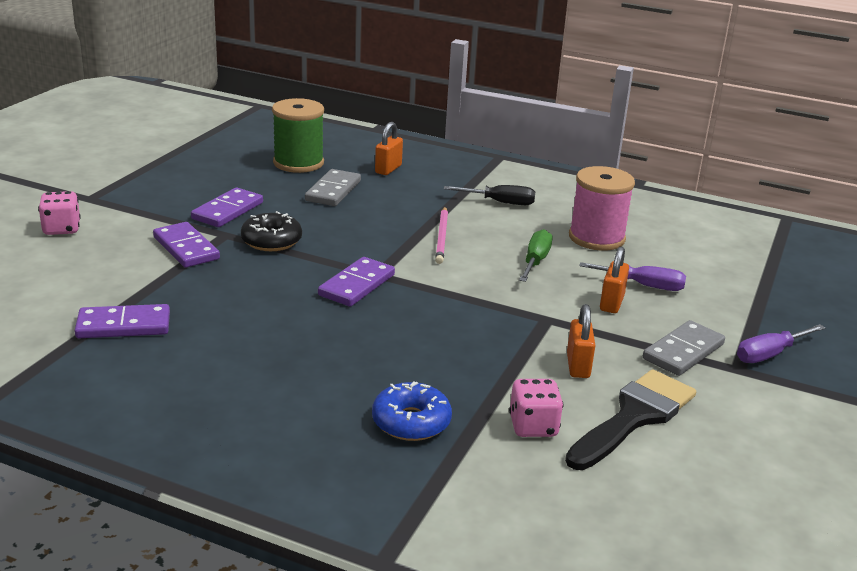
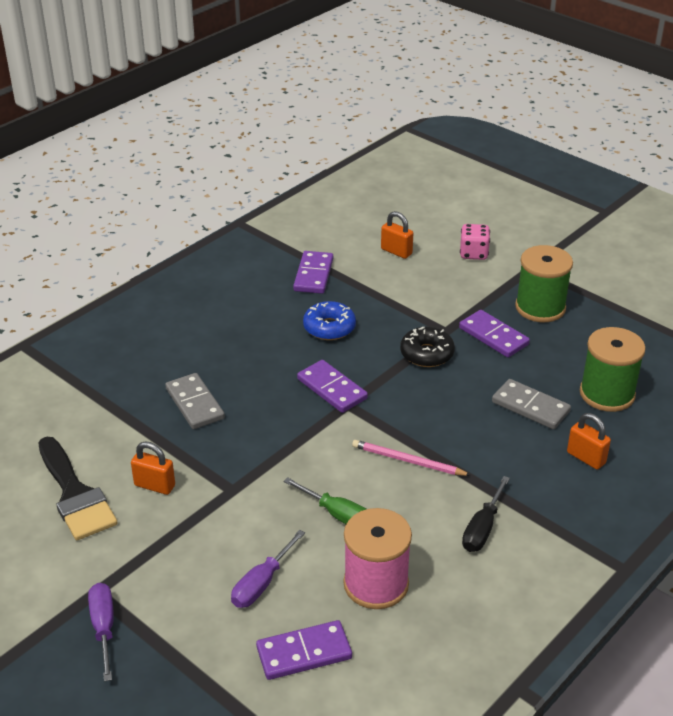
camera: 110 degrees right, 10 degrees up
(168, 192) = (540, 307): none -> green spool
(186, 248) = (424, 309): purple domino -> purple domino (304, 653)
(411, 422) = (136, 380): blue donut -> blue donut (329, 328)
(533, 426) = (97, 436): pink dice -> none
(611, 303) = (239, 544): orange padlock -> orange padlock (396, 251)
(683, 352) = (139, 563): grey domino -> grey domino (194, 404)

